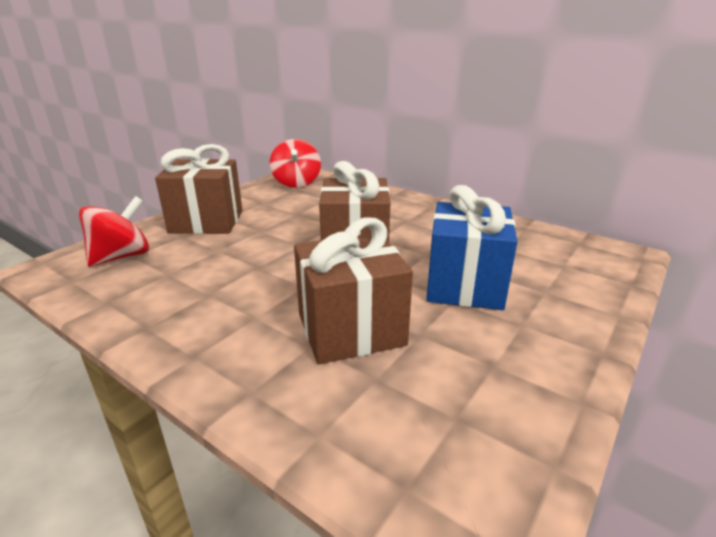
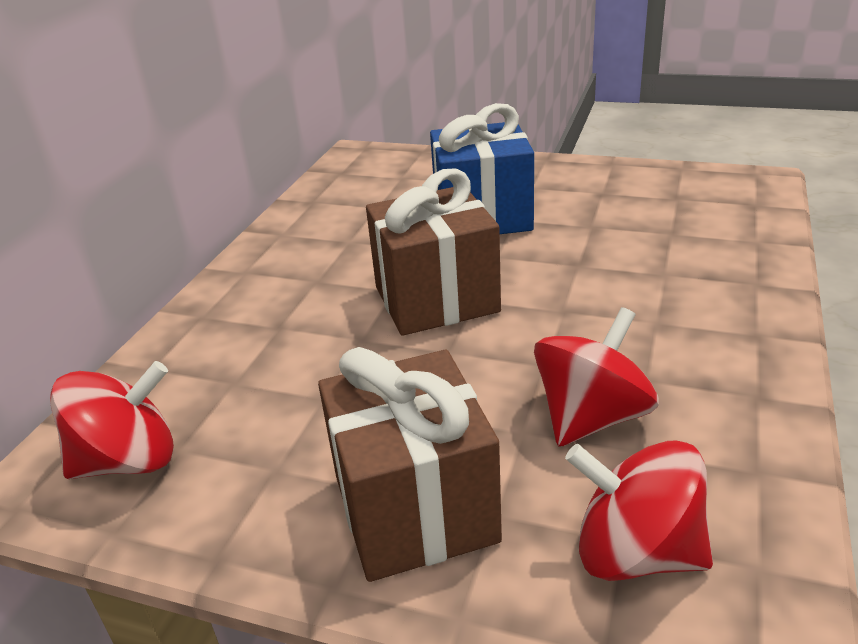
camera: 105 degrees left, 5 degrees up
(202, 268) = (591, 417): none -> red spinning top
(351, 329) = (619, 258): brown gift -> none

